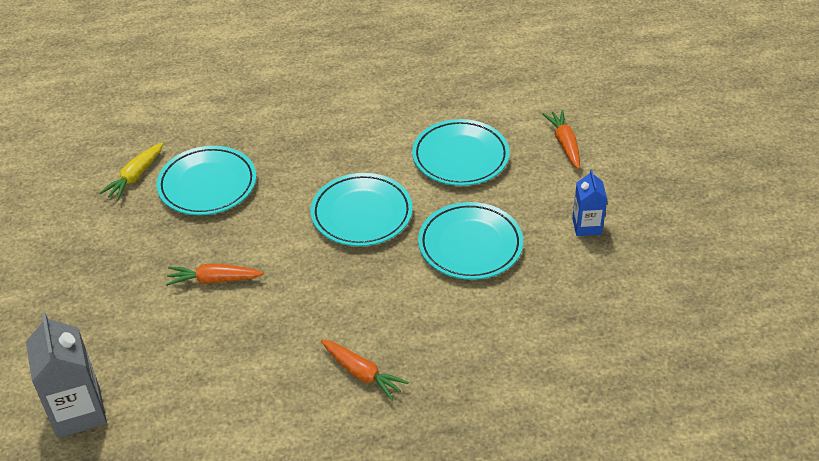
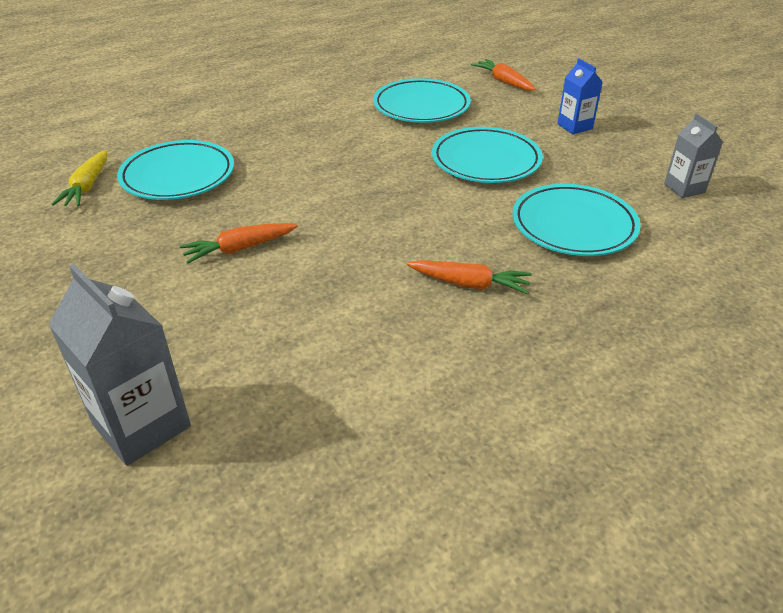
camera: 25 degrees left, 5 degrees down
(361, 214) = (361, 162): turquoise plate -> turquoise plate (573, 225)
(625, 335) = (684, 188): none -> grey carton

